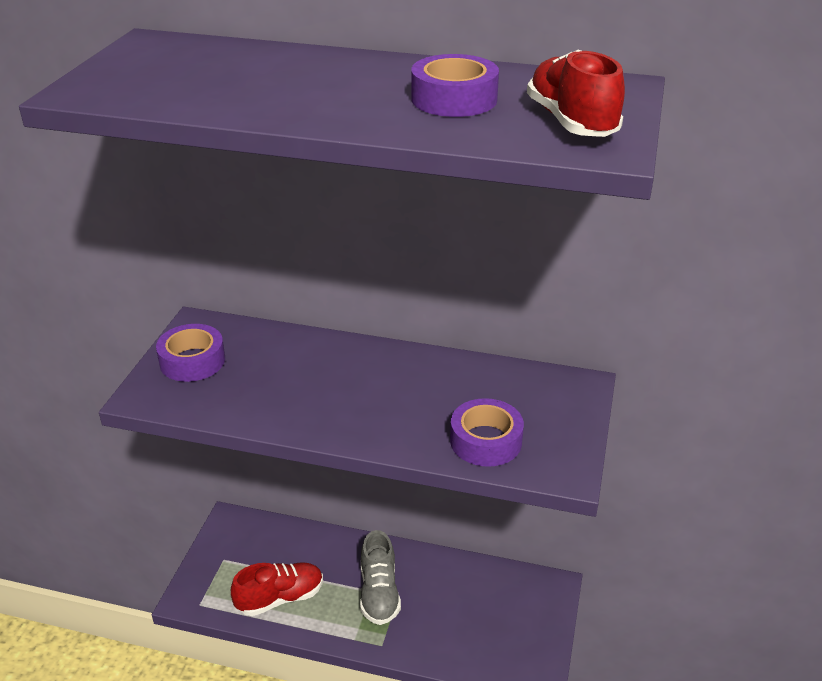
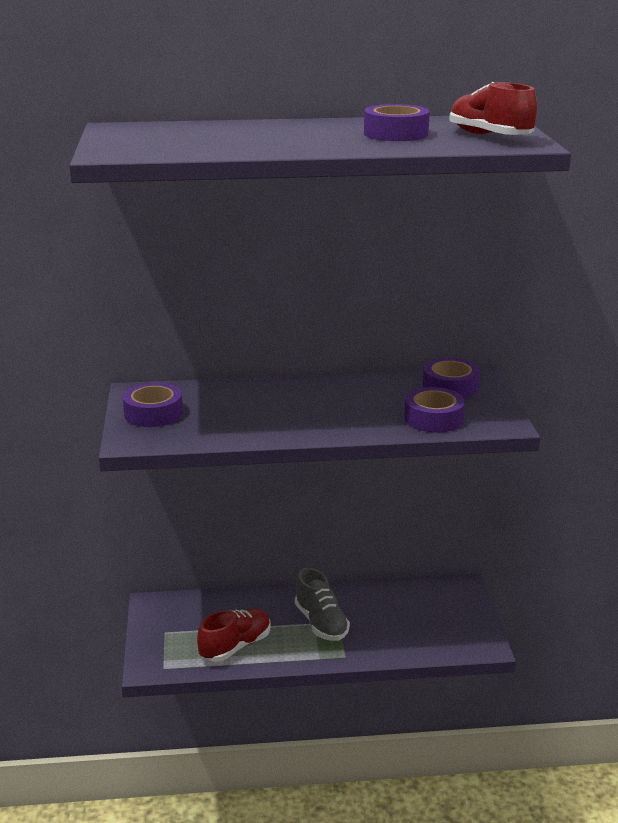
camera: 20 degrees left, 10 degrees down
(537, 393) = (450, 387): none -> purple tape

